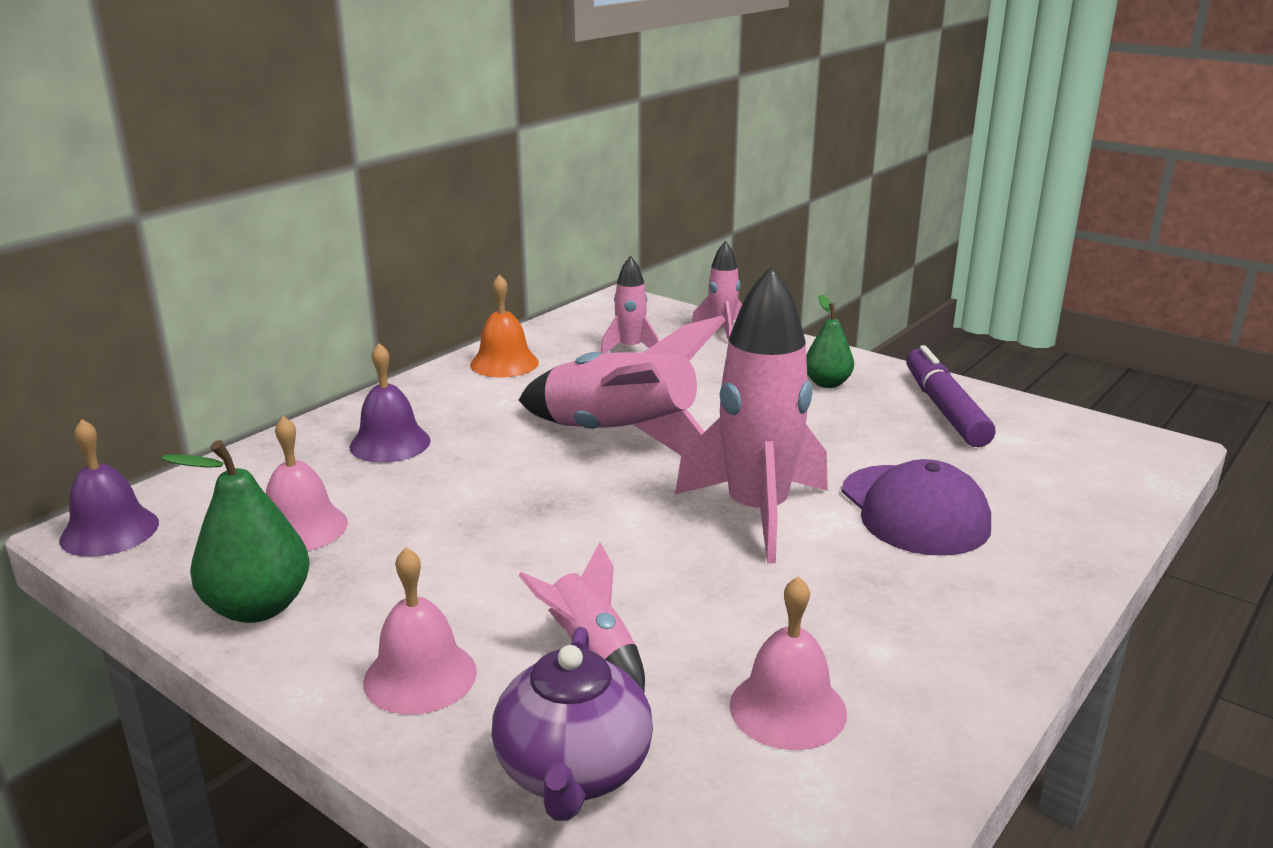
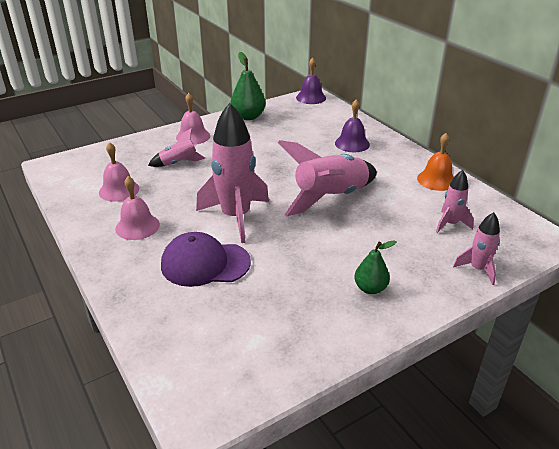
camera: 110 degrees right, 10 degrees up
(301, 527) = (293, 124): pink bell -> pink bell (137, 226)
(573, 772) = (131, 152): purple teapot -> none
(944, 409) = (309, 328): purple marker -> none

